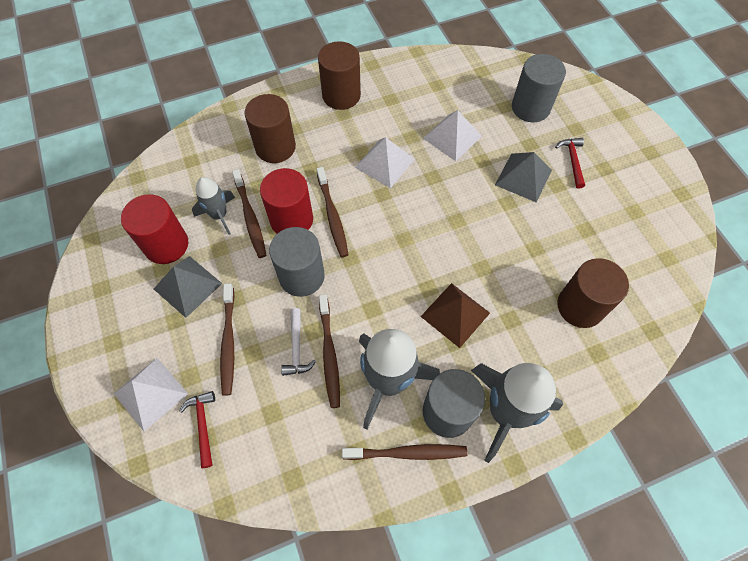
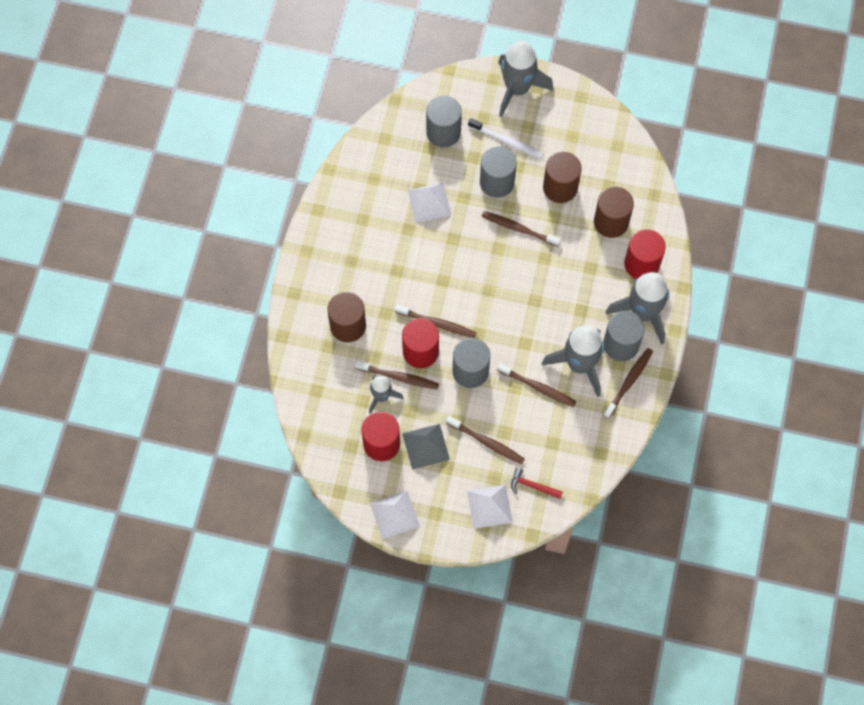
camera: 55 degrees left, 5 degrees up
(296, 347) = (519, 404): white hammer -> none
(341, 95) = (332, 251): brown cylinder -> brown cylinder (560, 187)
(384, 163) = (418, 262): white pyramid -> white pyramid (394, 514)
(455, 314) = (564, 297): brown pyramid -> none
(492, 224) = (518, 229): none -> brown toothbrush
(523, 177) = (497, 182): grey pyramid -> grey cylinder
(562, 371) = (641, 264): none -> red cylinder
(572, 161) = (507, 141): red hammer -> white toothbrush
(632, 137) = (517, 89): none -> grey rocket

